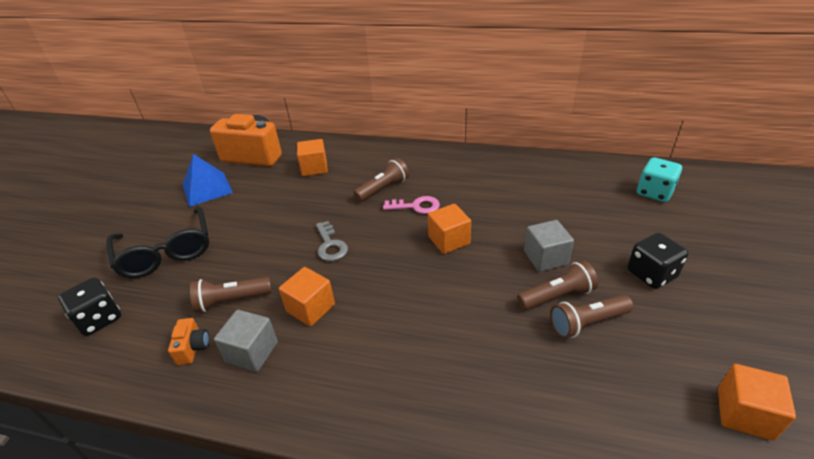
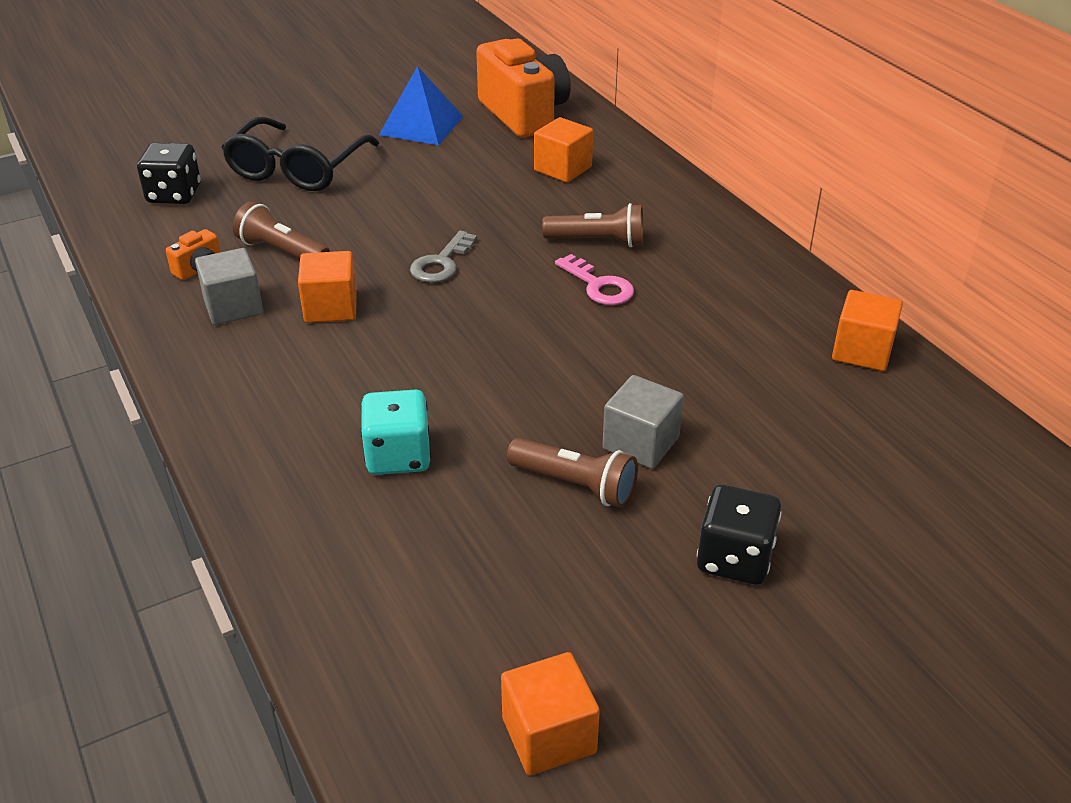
camera: 45 degrees right, 0 degrees up
(449, 240) = (567, 346): orange cube -> orange cube (862, 351)
(587, 323) = (555, 531): brown flashlight -> none
(654, 192) = (961, 493): turquoise dice -> turquoise dice (398, 456)

